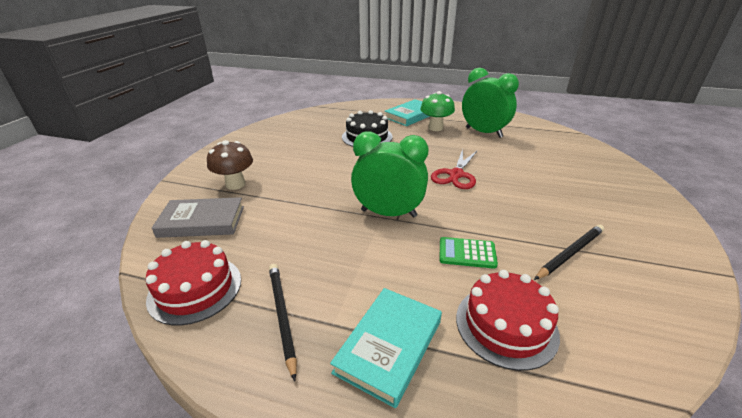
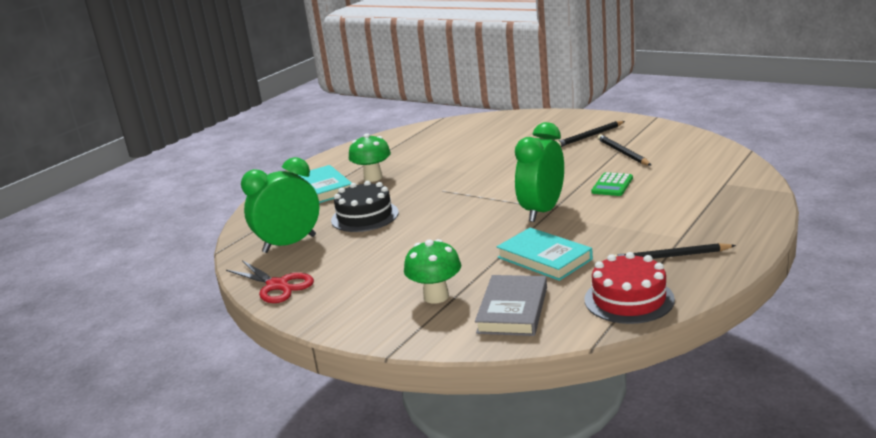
camera: 70 degrees left, 10 degrees down
(235, 184) = (436, 296): brown mushroom -> green mushroom
(389, 346) = (704, 218): turquoise book -> turquoise book (544, 258)
(456, 175) = (488, 177): red scissors -> red scissors (277, 286)
(483, 132) = (406, 156): green clock -> green clock (289, 244)
(506, 325) = (690, 181): red cake -> none
(604, 222) = (589, 136): none -> black pencil

